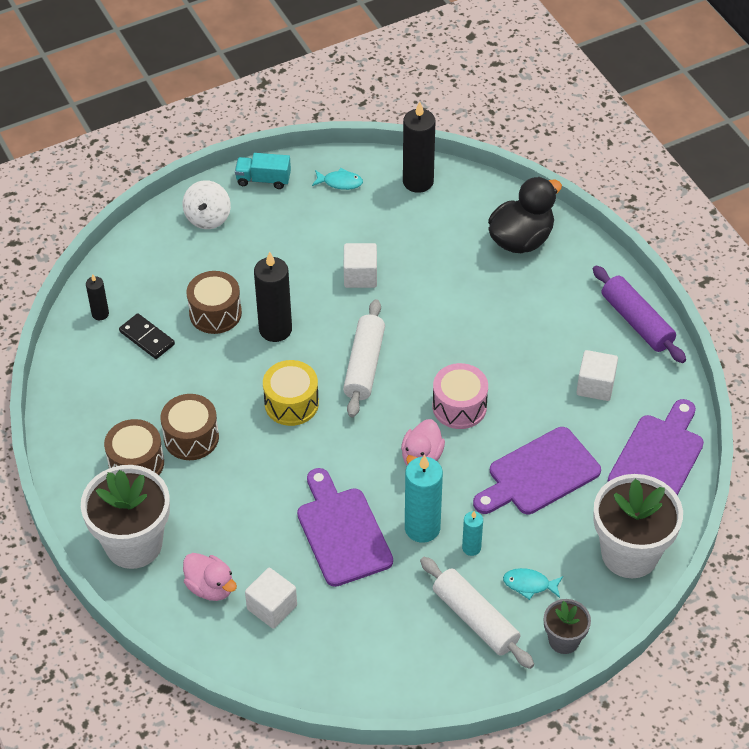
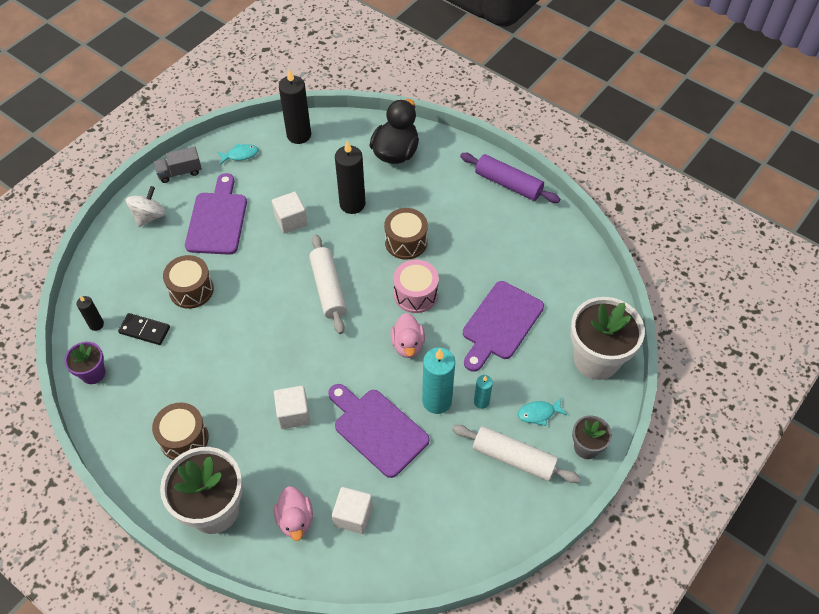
camera: 25 degrees left, 5 degrees up
(74, 363) = (93, 373): none -> purple flower pot
(191, 437) = (219, 399): brown drum -> brown drum (406, 242)
(208, 217) = (149, 216): white spinning top -> white spinning top turned 135 degrees counterclockwise
(210, 587) = (295, 520): pink duck -> pink duck turned 60 degrees clockwise
(263, 179) = (180, 172): turquoise truck -> grey truck
(275, 329) = (245, 286): black candle -> black candle (352, 204)
(291, 403) = (287, 340): yellow drum -> none
(595, 385) = (504, 241): white cube -> white cube (293, 414)
(658, 457) = (576, 278): purple cutting board -> purple cutting board (217, 220)

